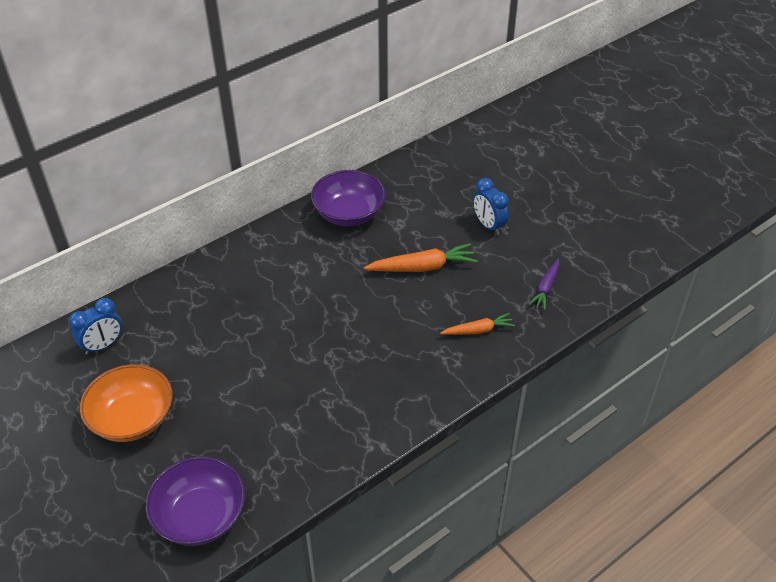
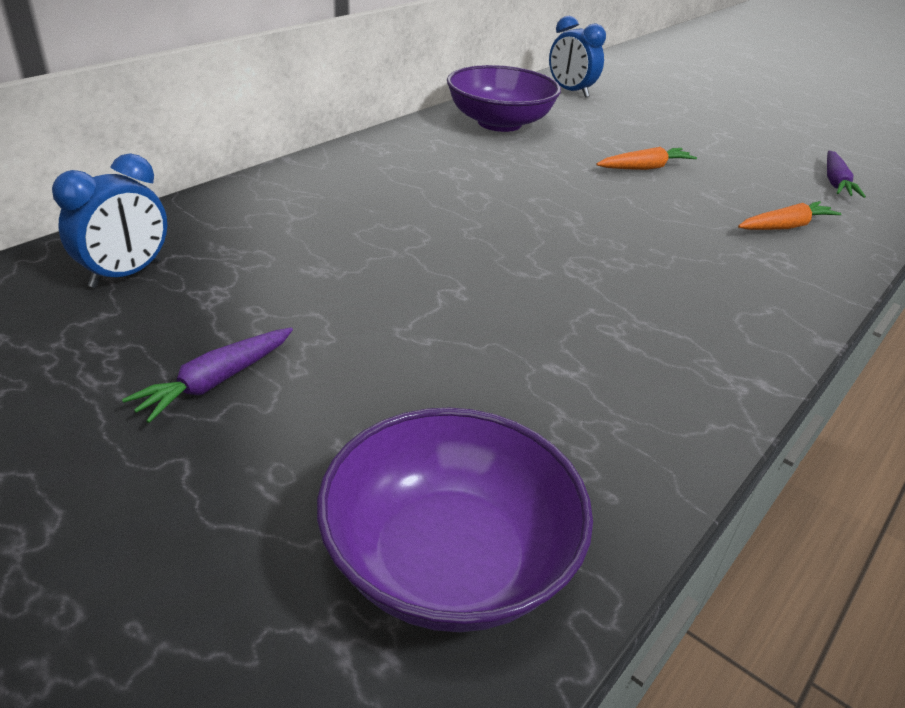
camera: 15 degrees left, 10 degrees down
(132, 418) = (216, 381): orange bowl -> purple carrot
(422, 267) = (645, 168): orange carrot -> orange carrot, size x0.63
(488, 225) = (702, 131): blue clock -> blue clock (570, 92)

